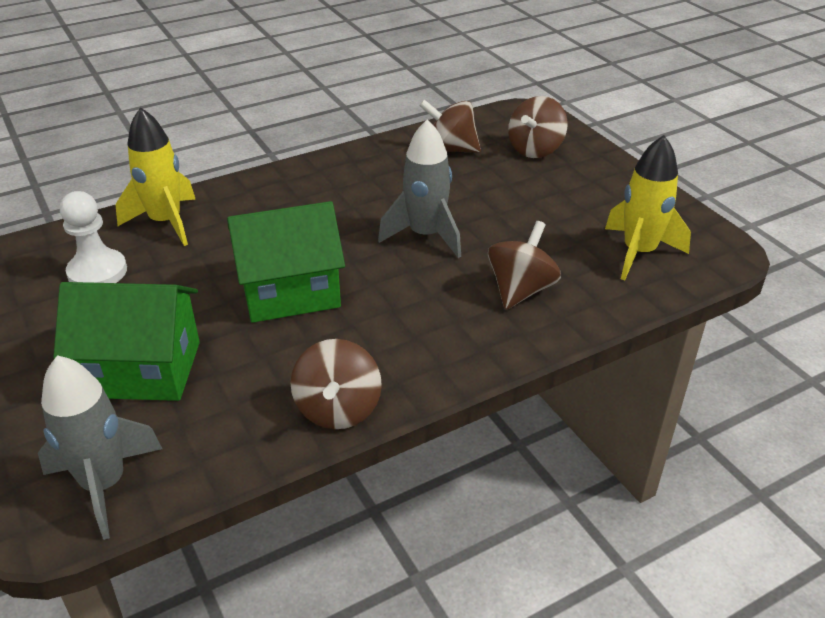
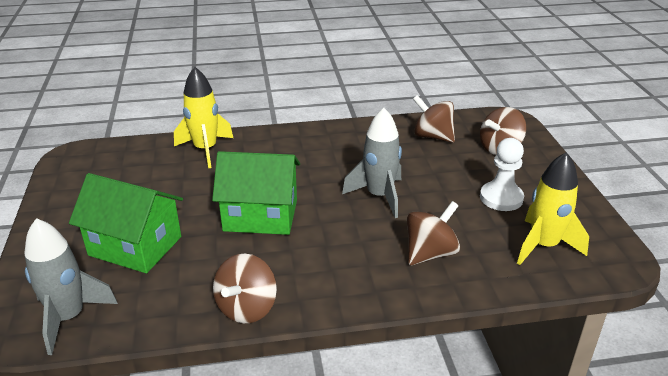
camera: 20 degrees right, 5 degrees down
(97, 272) = (144, 174): white pawn -> white pawn (501, 198)

